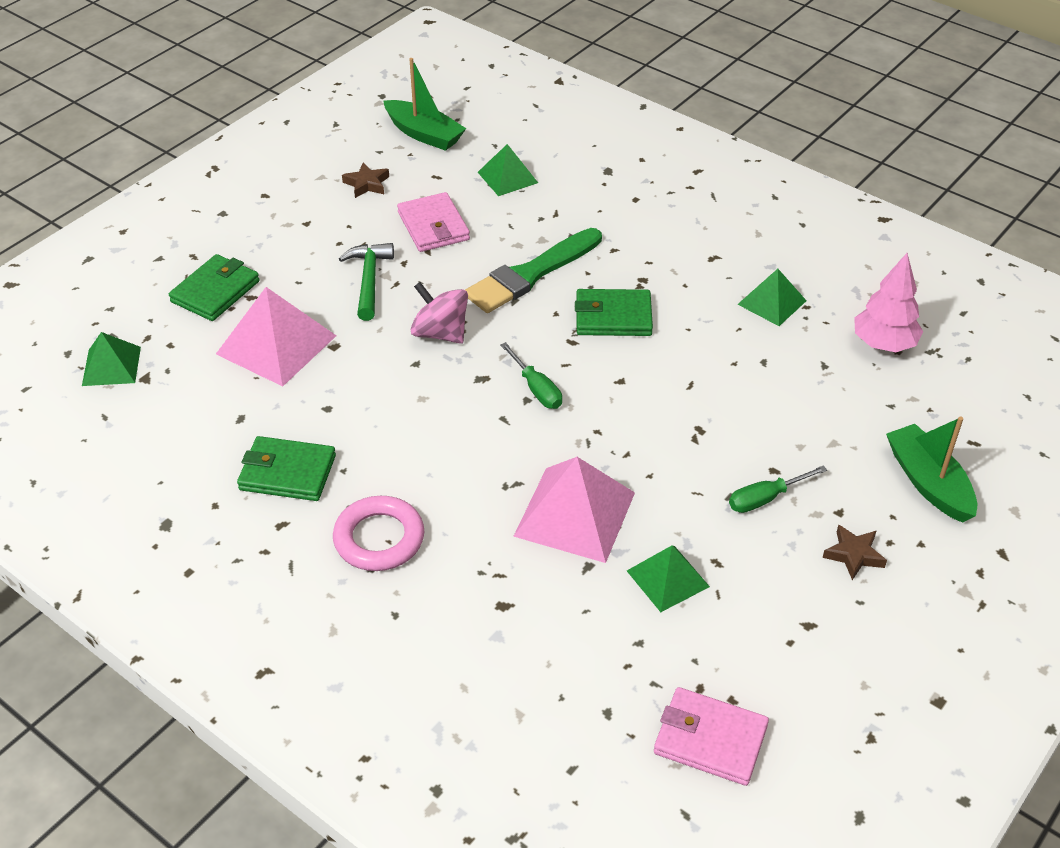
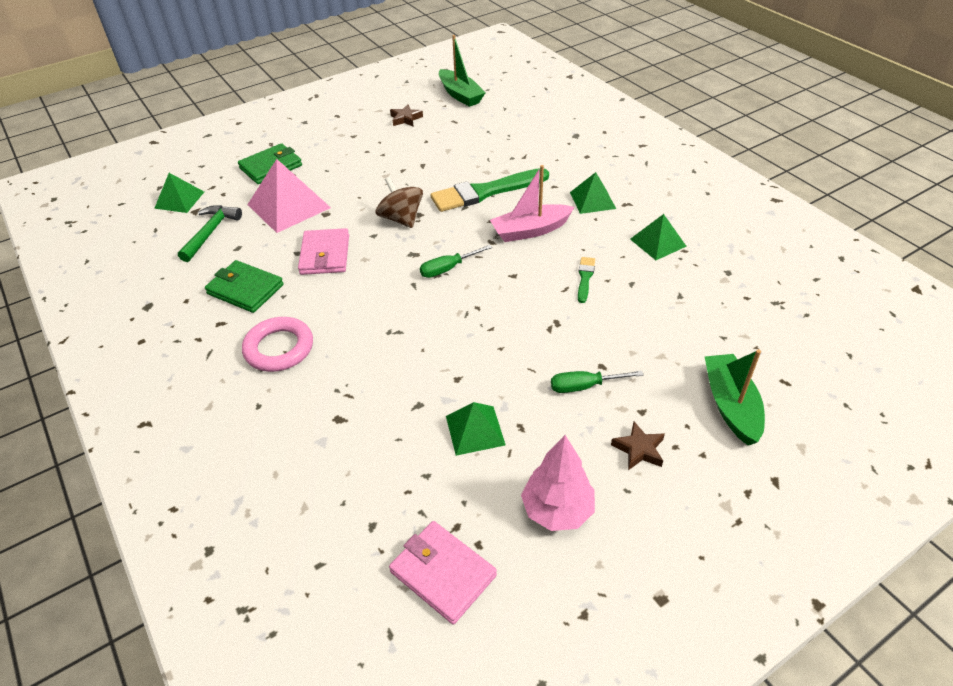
camera: 20 degrees right, 0 degrees up
(369, 280) = (373, 177): green hammer -> green hammer (210, 232)
(433, 226) = (435, 151): pink wallet -> pink wallet (325, 255)
(440, 333) = (401, 219): pink spinning top -> brown spinning top
(507, 177) = (502, 129): green pyramid -> green pyramid (592, 200)
(536, 389) = (448, 269): green screwdriver -> green screwdriver turned 75 degrees clockwise
(575, 514) = (429, 364): pink pyramid -> none
(613, 317) = (530, 230): green wallet -> pink boat
(707, 366) = (585, 278): none -> green brush
(883, 344) = (737, 289): pink tree -> pink tree (557, 510)

